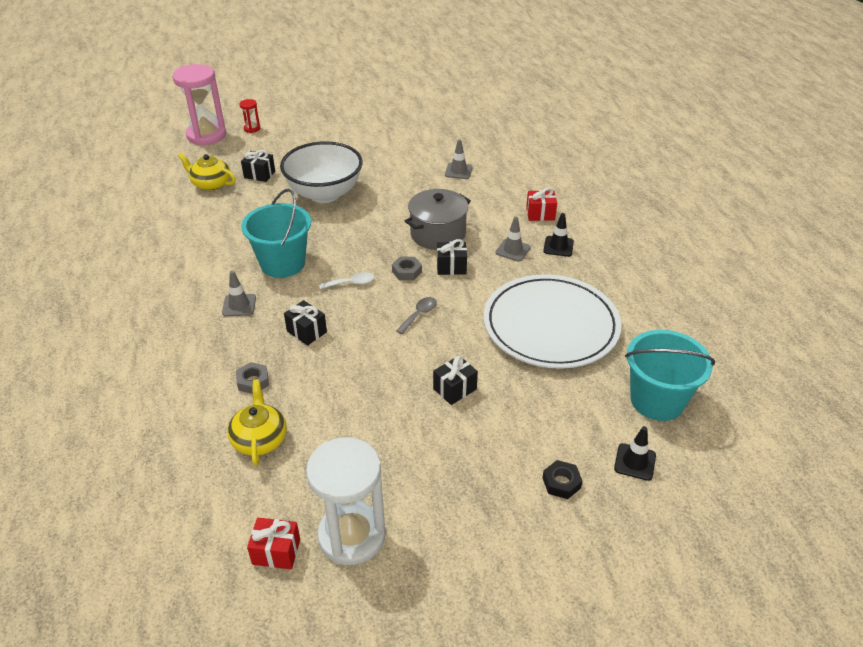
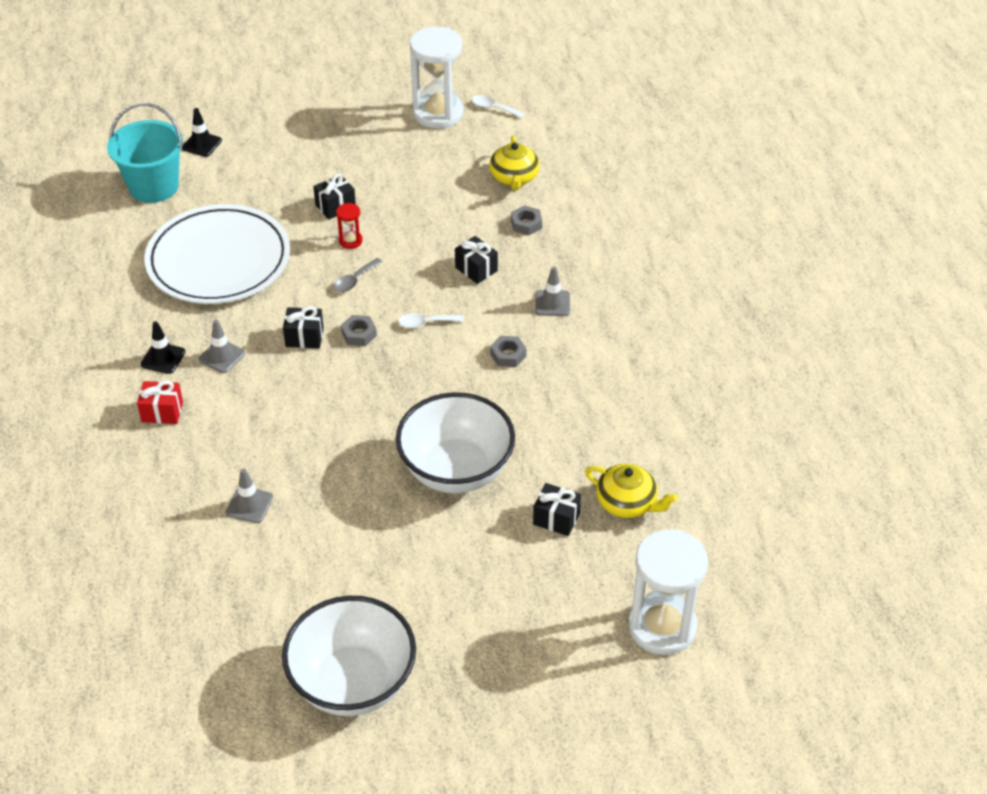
camera: 175 degrees left, 5 degrees up
(206, 135) = (662, 627): pink hourglass -> white hourglass
(252, 128) = (585, 642): red hourglass -> red hourglass (350, 241)
(276, 552) = (493, 108): red gift -> white spoon
(282, 263) = (508, 355): turquoise bucket -> grey nut
(378, 110) = (353, 683): none -> white bowl
(438, 234) = (309, 387): grey pot -> none
(561, 483) = (268, 134): black nut -> none

